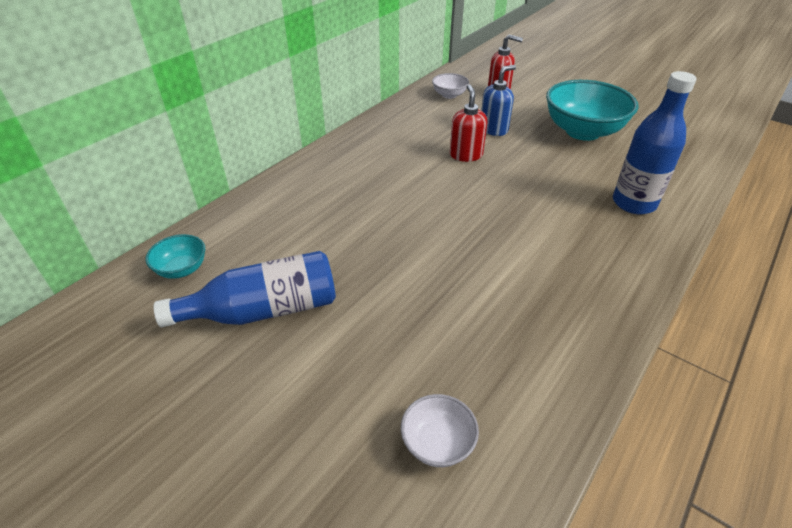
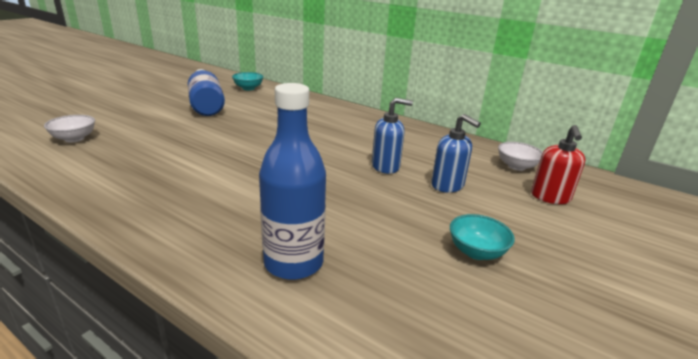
camera: 85 degrees right, 15 degrees down
(466, 155) = (386, 166): red soap dispenser -> blue soap dispenser
(582, 131) = (476, 252): turquoise bowl -> turquoise bowl, size x0.47

